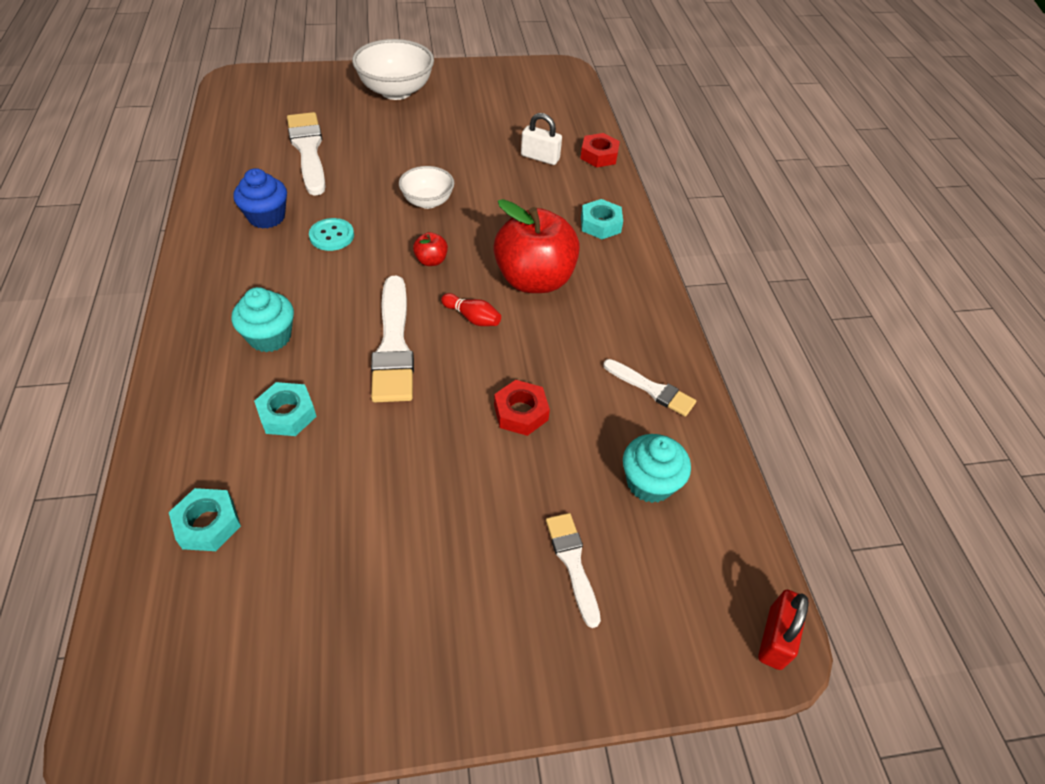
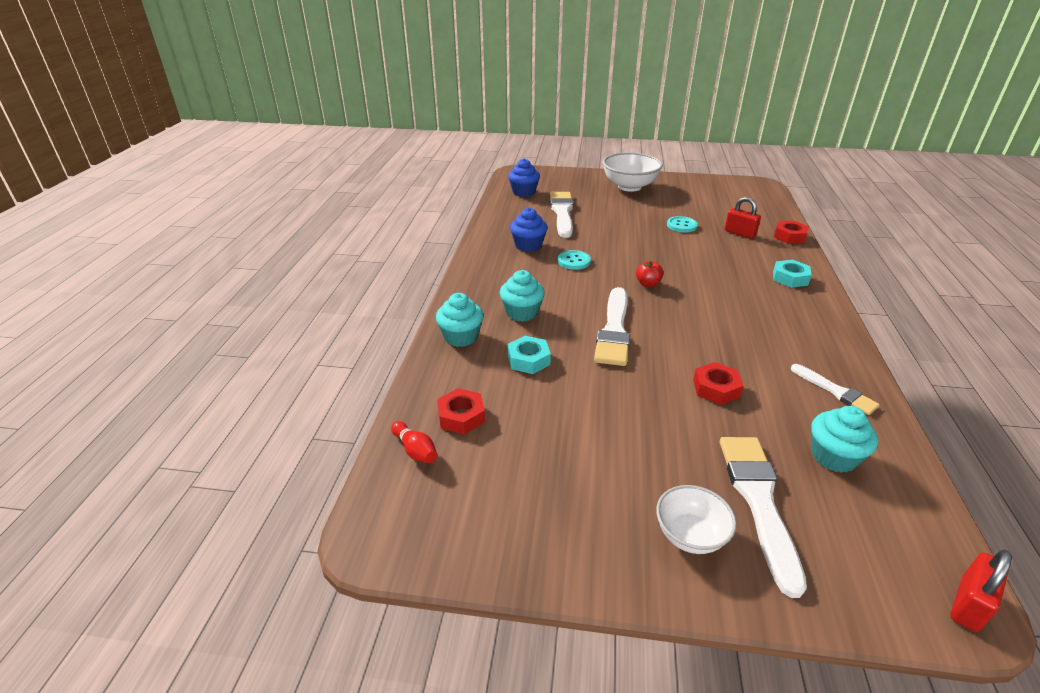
camera: 20 degrees right, 15 degrees down
(190, 393) = (461, 337): none -> turquoise cupcake
(208, 524) = (461, 416): turquoise nut -> red nut
(249, 117) = (524, 192): none -> blue cupcake
(427, 201) = (648, 249): white bowl -> white bowl (690, 535)
(468, 154) = (681, 225): none -> turquoise button
(472, 317) = (678, 322): red bowling pin -> red bowling pin (415, 450)
(534, 280) = (731, 305): red apple -> none
(540, 157) = (739, 233): white padlock -> red padlock
(572, 563) = (758, 501): white brush -> white brush, size x1.72

